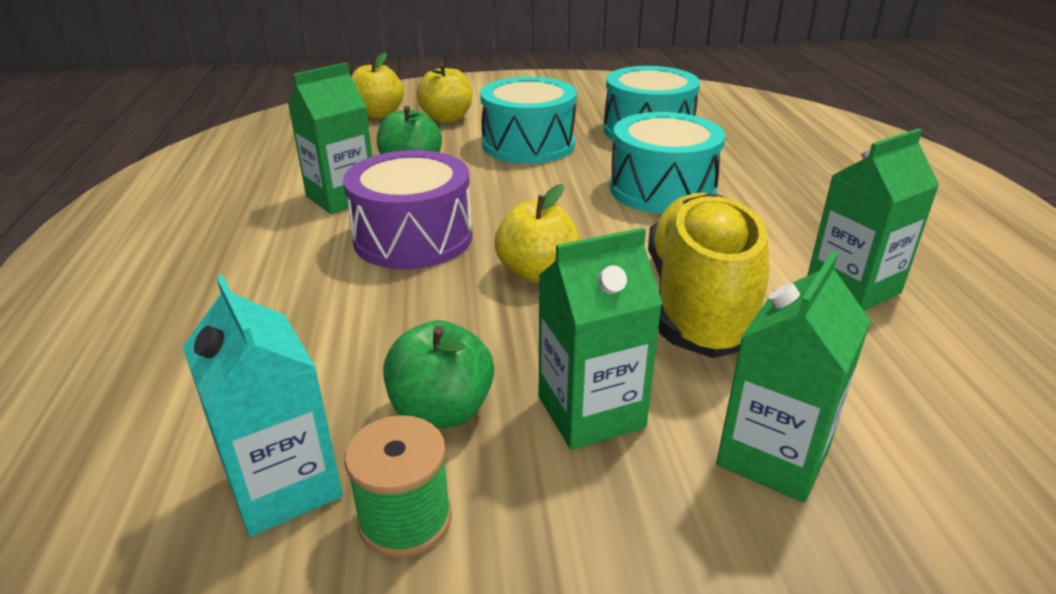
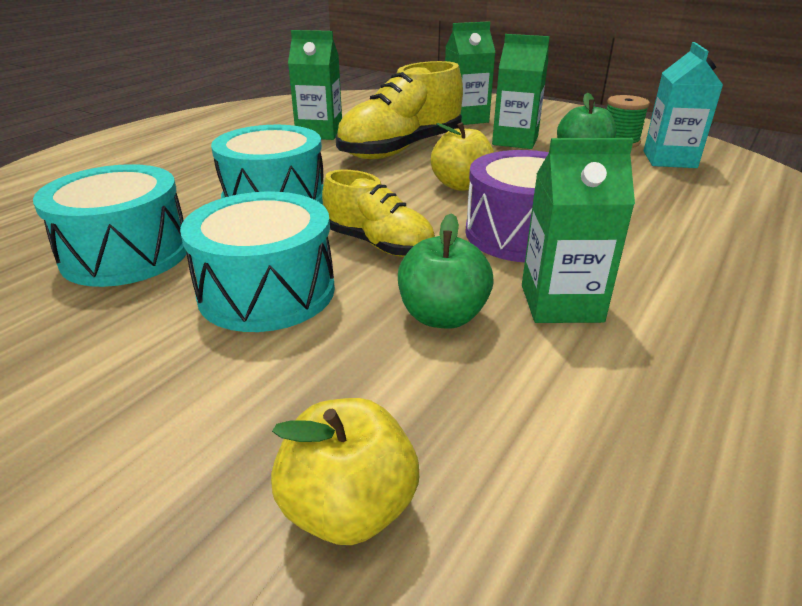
camera: 140 degrees left, 0 degrees up
(447, 118) = (262, 409): yellow apple -> none
(513, 188) = (378, 244): none -> yellow shoe

